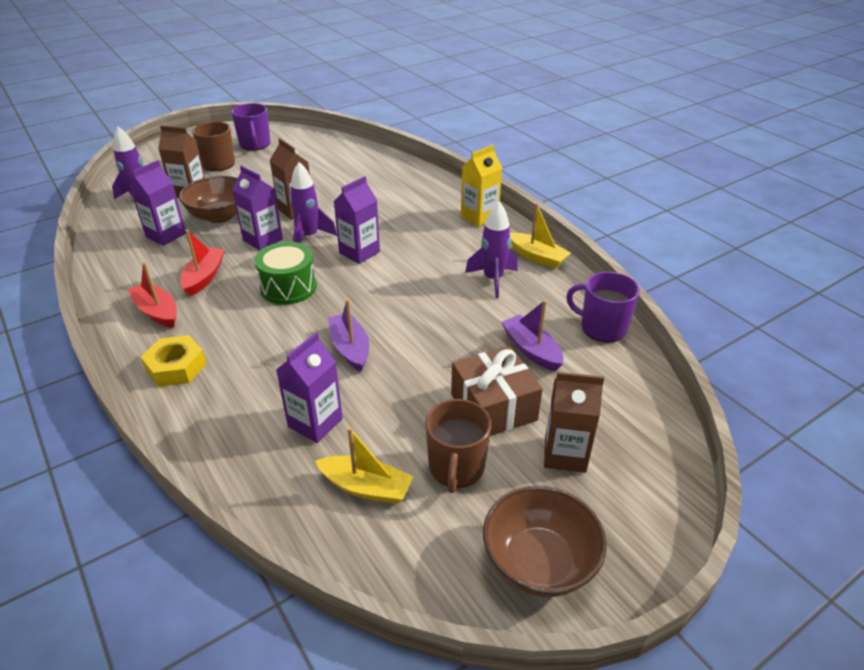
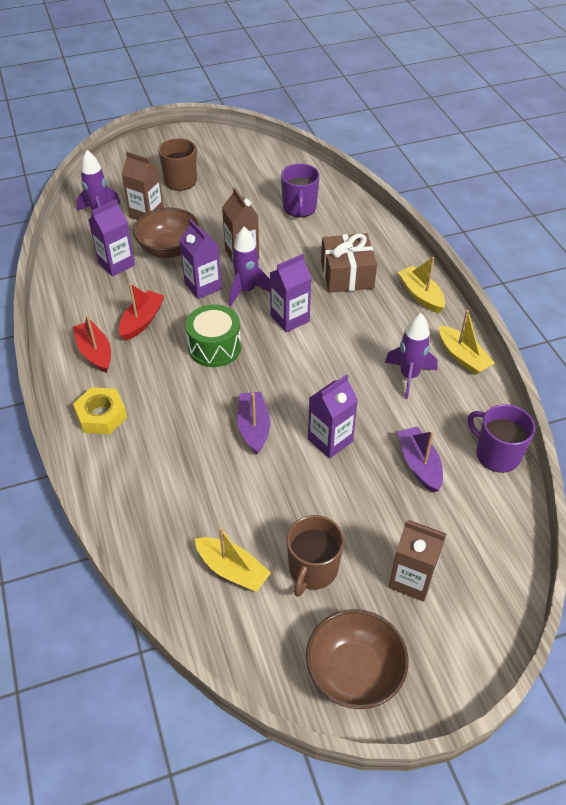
camera: 15 degrees right, 10 degrees up
(255, 144) = (221, 160): purple mug -> purple mug (299, 208)
(315, 423) = (205, 498): purple carton -> purple carton (330, 440)
(479, 217) = (420, 295): yellow carton -> yellow boat
(493, 407) = (364, 517): brown gift -> brown gift (347, 275)

